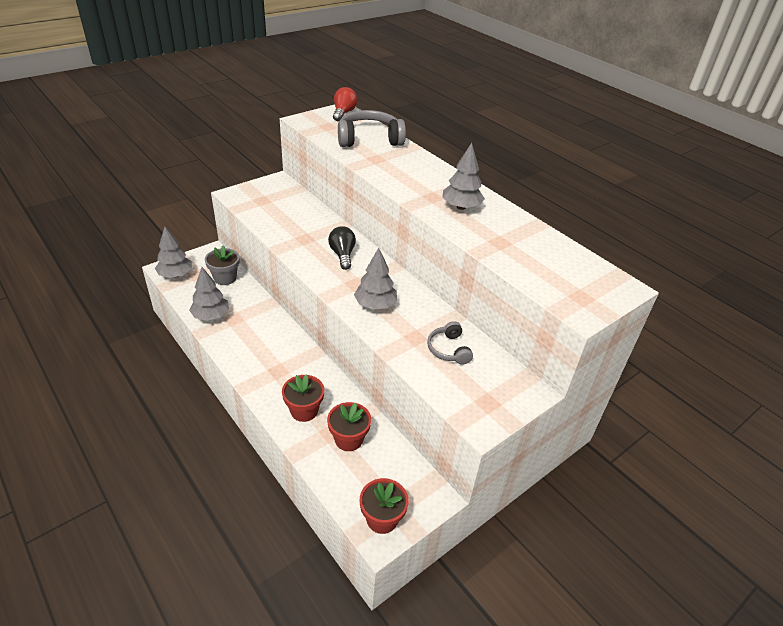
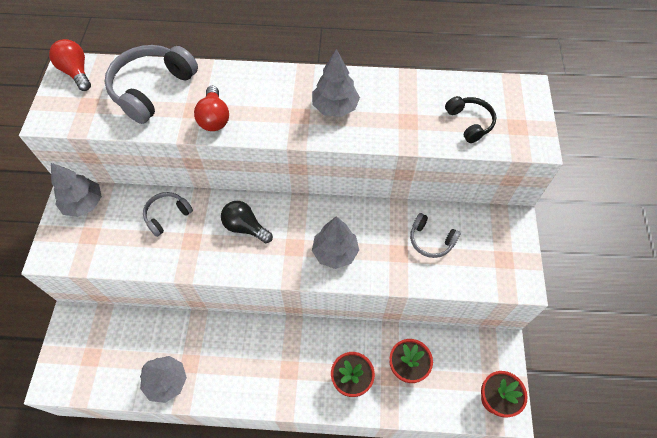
camera: 45 degrees left, 20 degrees up
(175, 275) = (72, 377): grey tree -> grey tree (84, 203)
(225, 278) = (123, 333): grey flower pot -> none
(310, 220) = (167, 215): none -> grey headphones
(382, 168) = (214, 118): none -> red light bulb
(545, 271) = (469, 122): none -> black headphones

